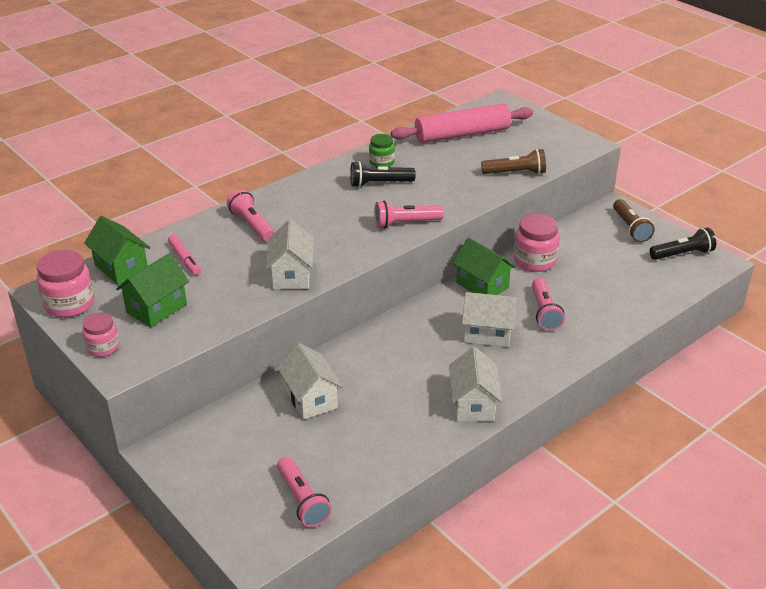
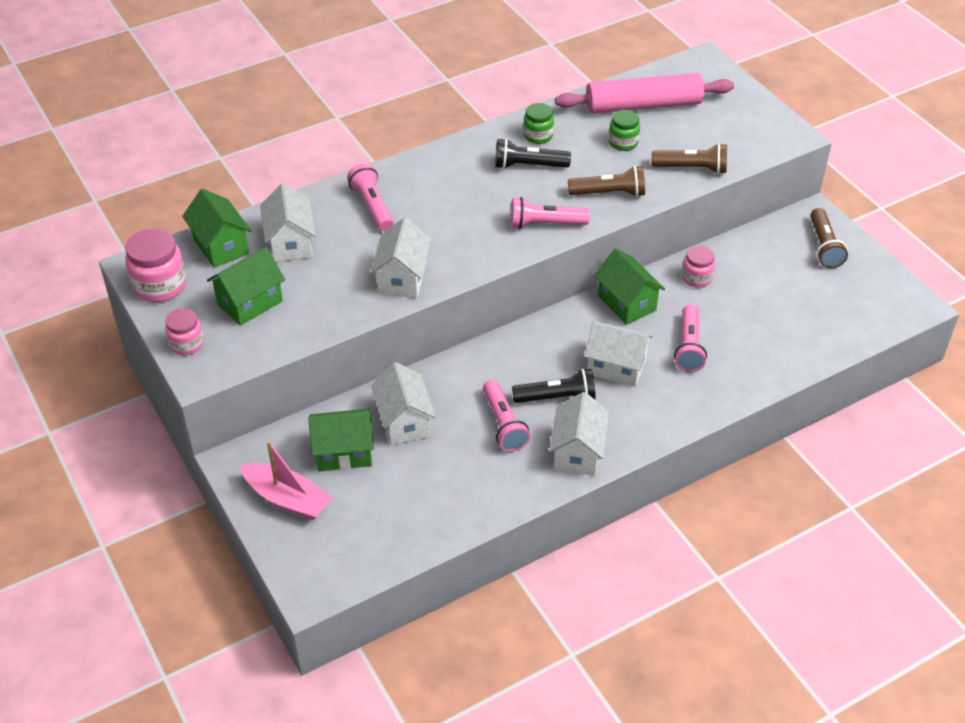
camera: 10 degrees right, 10 degrees up
(185, 259) = (290, 243): pink marker -> white house
(216, 477) = (287, 499): none -> pink boat
(261, 431) = (343, 453): none -> green house
(302, 500) = (370, 538): pink flashlight -> pink flashlight (503, 424)
(453, 160) = (623, 142): none -> green jar
(453, 196) = (609, 193): none -> brown flashlight
(534, 261) = (696, 278): pink jar -> pink jar, size x0.62
(682, 254) = (875, 290): black flashlight -> black flashlight (557, 398)

